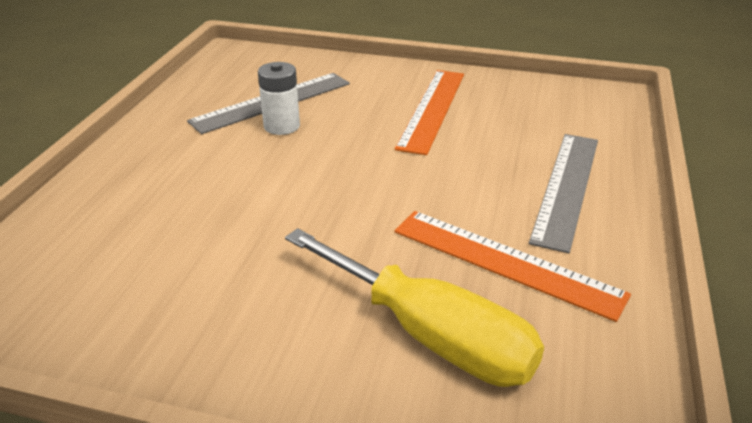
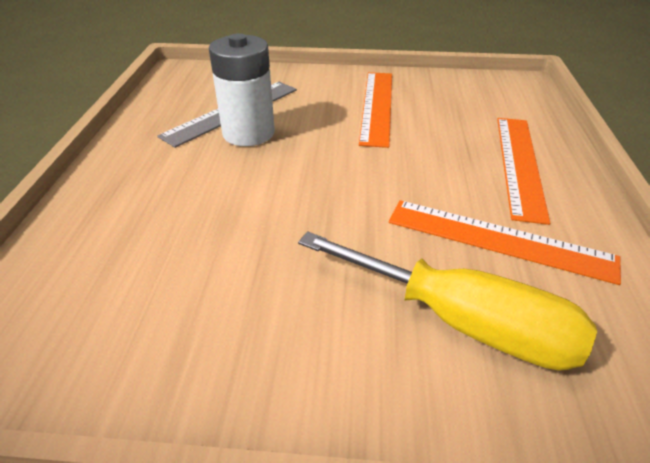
camera: 10 degrees left, 5 degrees up
(281, 126) = (248, 133): white battery -> white battery, size x1.56
(566, 187) = (519, 164): grey ruler -> orange ruler

